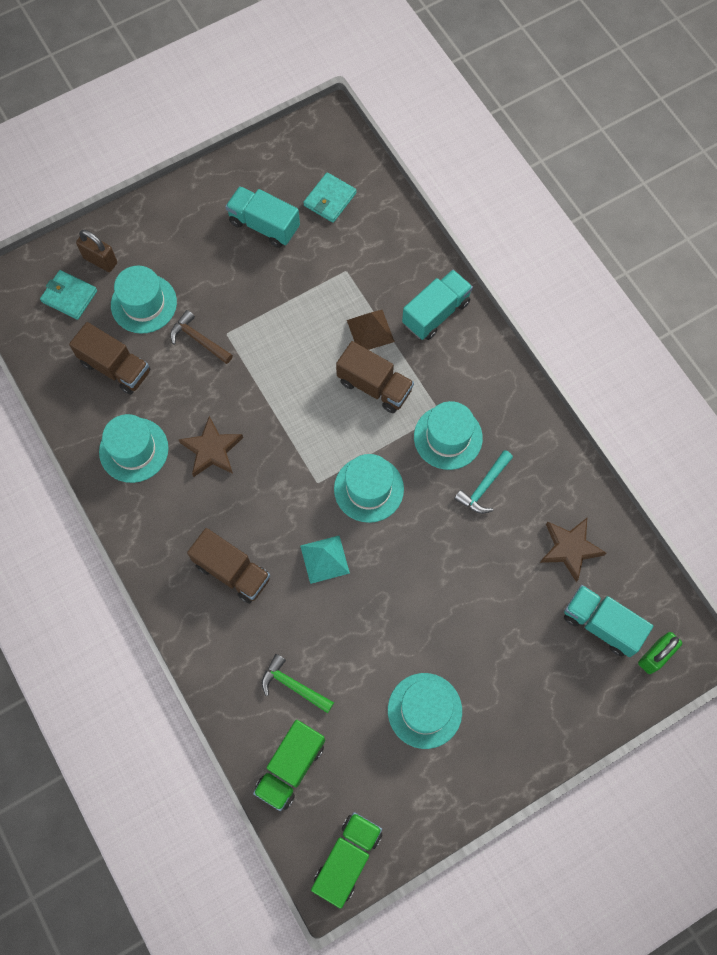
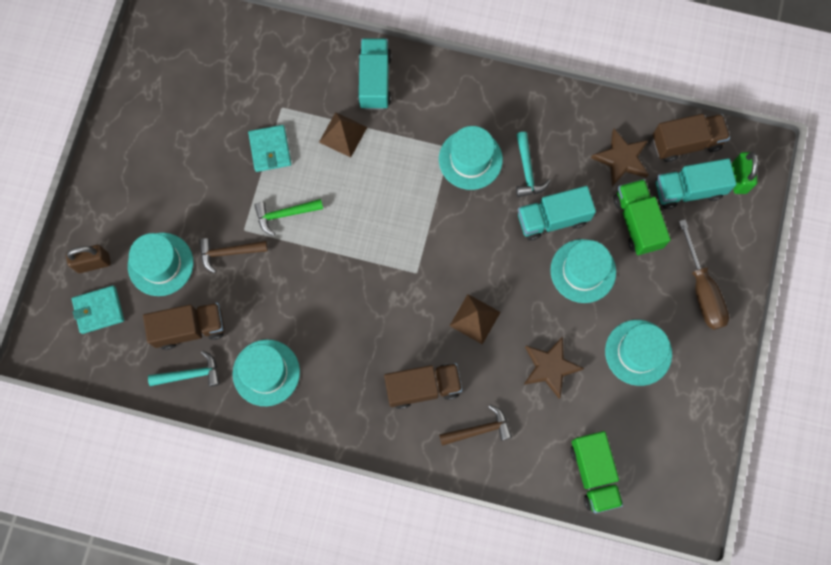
camera: 45 degrees left, 5 degrees up
(82, 400) = (190, 374): none -> turquoise hammer
(212, 450) = (321, 320): brown star -> brown star (550, 367)
(240, 645) = (479, 429): none -> brown hammer
(264, 225) = (188, 127): turquoise truck -> turquoise truck (552, 219)
(293, 685) = (540, 421): green hammer -> green hammer (285, 214)
(324, 559) = (475, 319): turquoise pyramid -> brown pyramid
(330, 199) = (216, 66): turquoise wallet -> turquoise wallet (270, 149)
(347, 858) = (686, 492): green truck -> green truck (637, 222)
(368, 489) = (454, 244): turquoise hat -> turquoise hat (583, 271)
(374, 386) = (386, 170): brown truck -> brown truck (686, 143)
(529, 714) = (702, 290): none -> brown screwdriver

